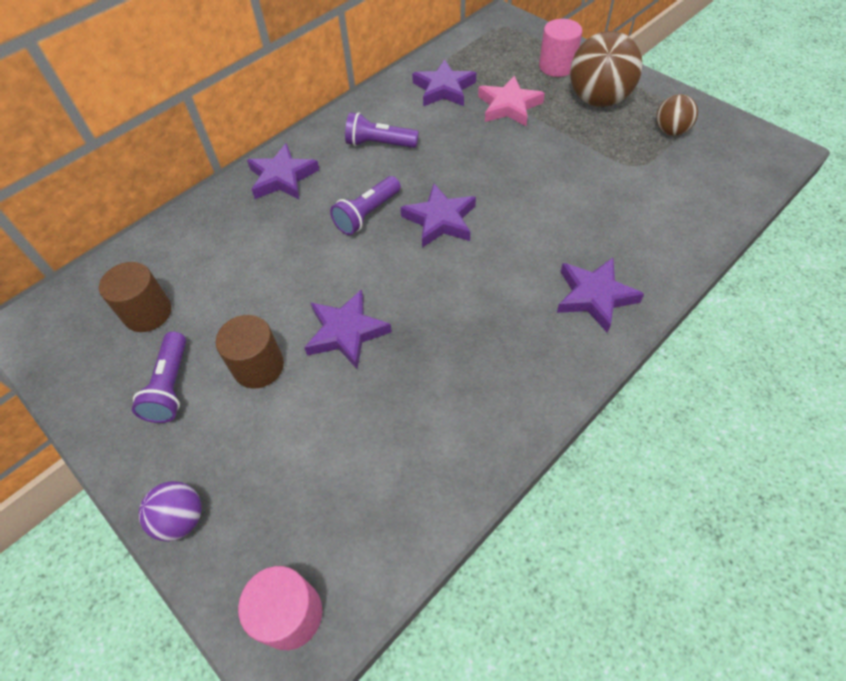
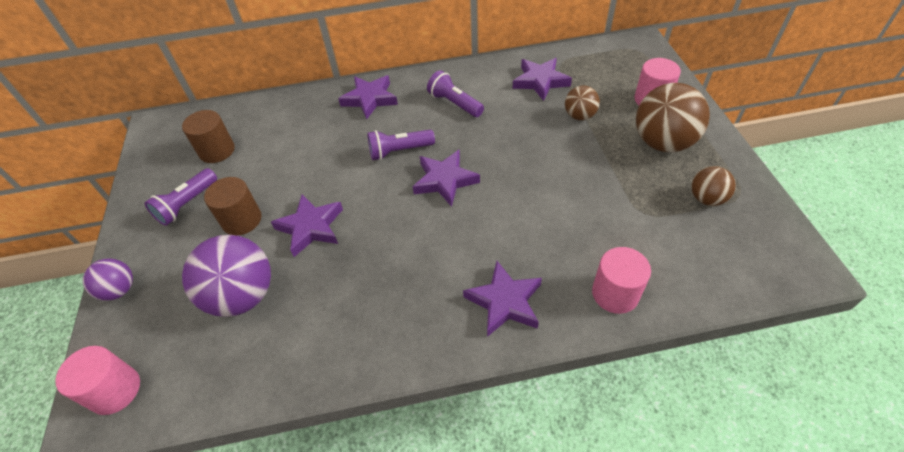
camera: 35 degrees right, 5 degrees down
(339, 436) = (243, 296): none -> purple ball
(509, 106) = (579, 116): pink star -> brown ball
(672, 241) = (615, 293): none -> pink cylinder

